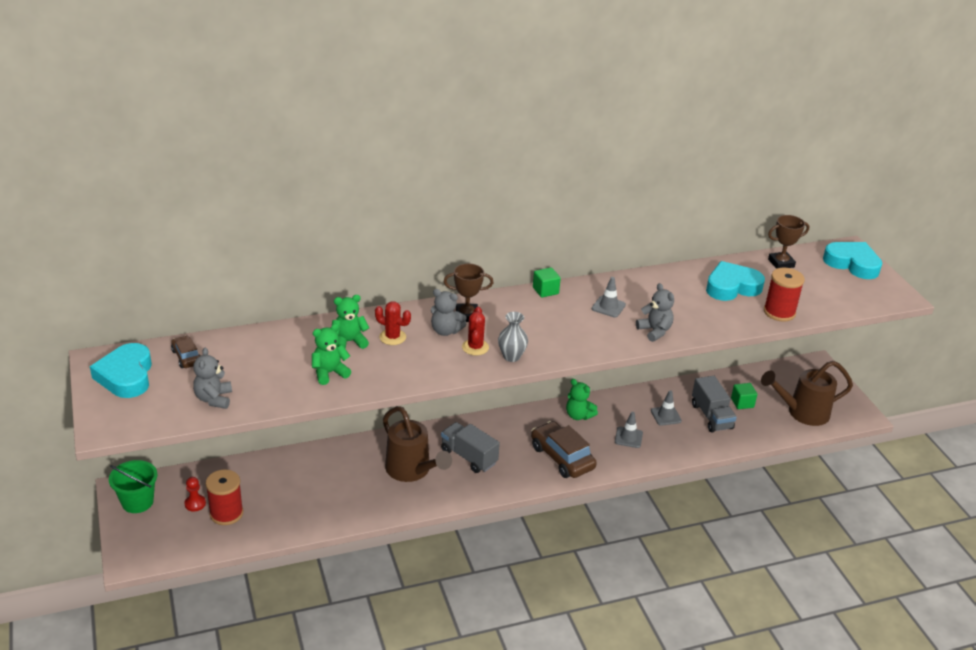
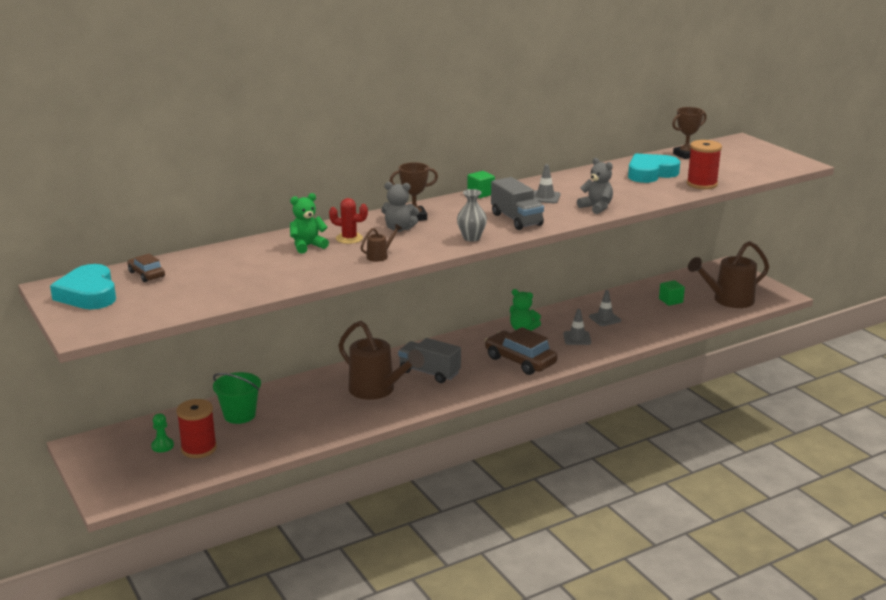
camera: 10 degrees left, 10 degrees down
(137, 502) = (99, 453): green bucket -> green bucket (239, 415)
(195, 504) = (162, 446): red pawn -> green pawn
(214, 399) = (189, 299): grey teddy bear -> none
(329, 373) = (298, 268): green teddy bear -> none
(413, 368) = (380, 256): none -> brown watering can
(475, 347) = (433, 236): red cactus -> none
(711, 416) = (647, 313): grey truck -> grey truck (516, 219)
(852, 264) = (748, 149): turquoise heart -> none

